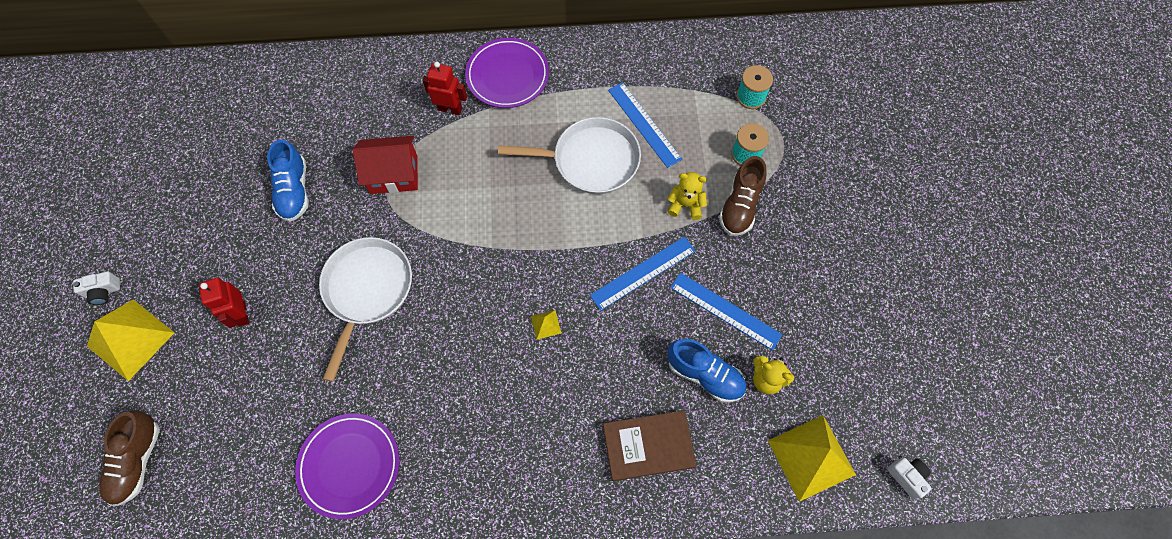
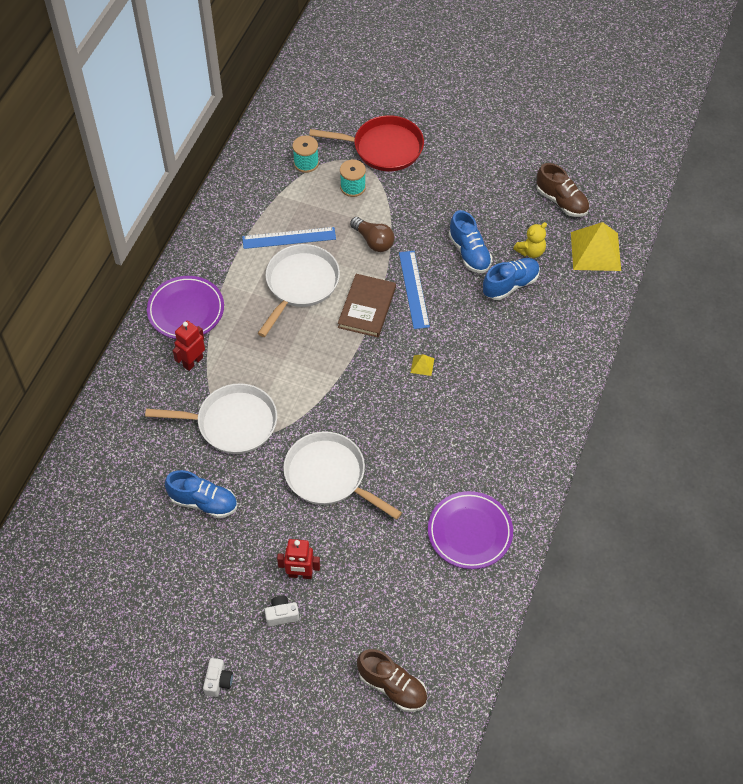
camera: 65 degrees left, 10 degrees down
(130, 339) = (278, 668): yellow pyramid -> none
(394, 174) = (232, 423): red house -> white pan
(648, 446) = (544, 338): brown book -> brown book (367, 307)
(685, 205) = (373, 241): yellow teddy bear -> brown light bulb
(725, 311) = (469, 253): blue ruler -> blue shoe
(740, 206) = (393, 209): brown shoe -> brown shoe (561, 201)
(819, 160) = (383, 148): none -> red pan
(907, 477) = (631, 207): white camera -> white camera (282, 614)

